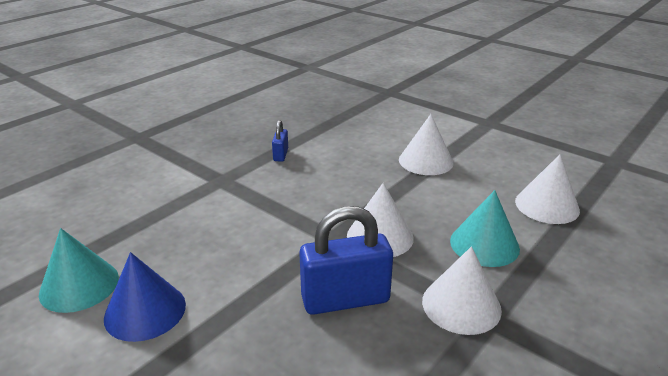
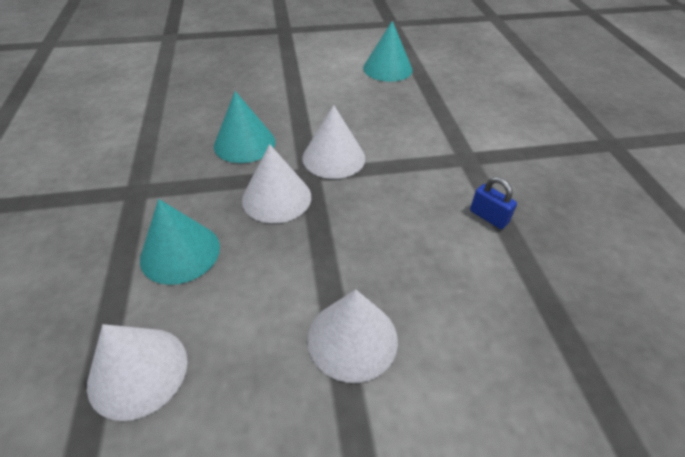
camera: 130 degrees right, 15 degrees up
(145, 311) = (337, 80): blue cone -> none
(345, 299) = (244, 143): blue padlock -> turquoise cone
(461, 305) = (163, 186): white cone -> white cone (333, 157)

